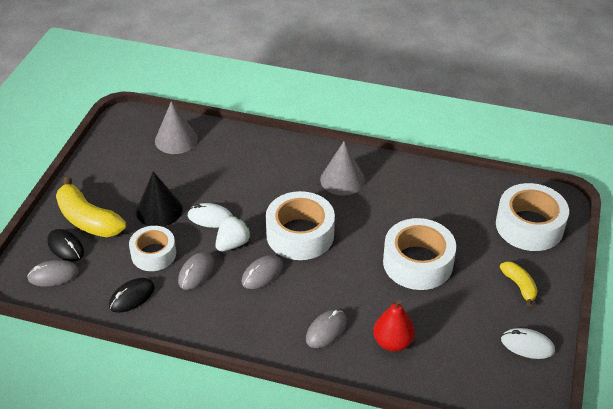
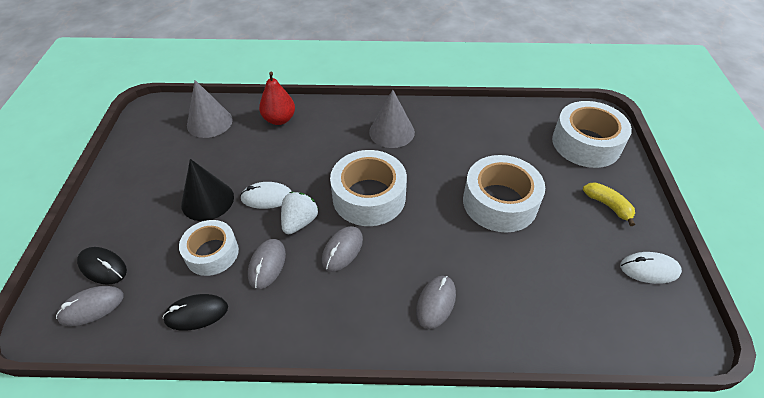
camera: 15 degrees left, 5 degrees up
(88, 220) = (126, 228): yellow banana -> none
(132, 297) = (196, 313): black mouse -> black mouse turned 45 degrees clockwise
(392, 342) = (513, 300): red pear -> red pear (279, 119)

